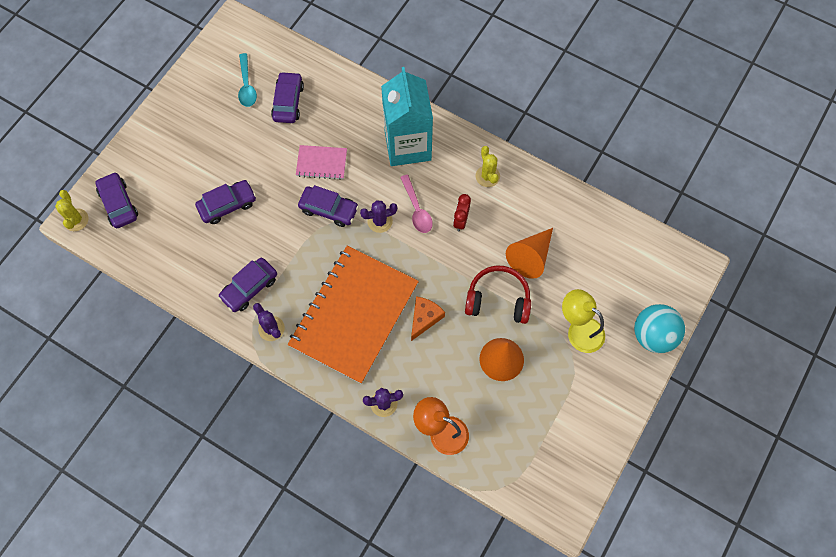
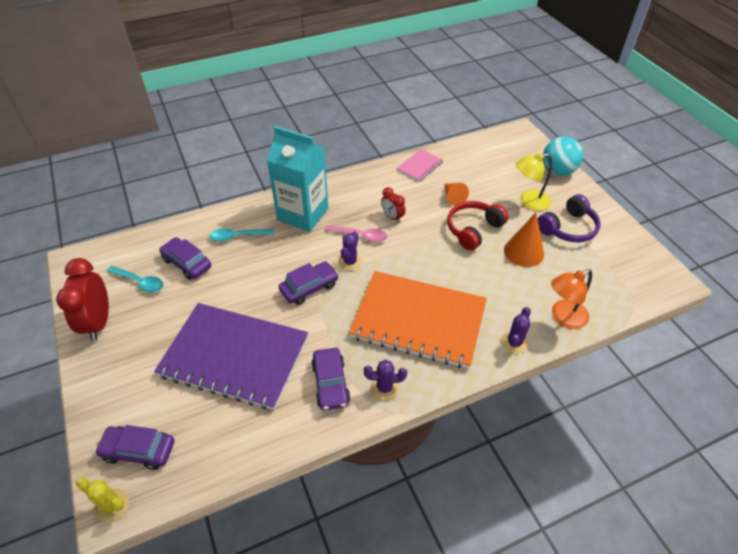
camera: 55 degrees left, 20 degrees down
(193, 91) = (98, 322): none -> red clock
(227, 205) = (234, 356): purple car -> purple notebook
(321, 163) = (264, 271): pink notebook -> pink notebook (420, 166)
(343, 115) = (238, 236): none -> turquoise spoon
(354, 315) = (418, 320): orange notebook -> orange notebook turned 45 degrees counterclockwise
(424, 318) = (456, 278): orange cheese -> none
(487, 176) = (370, 187): yellow cactus -> none
(530, 257) = (453, 197): orange cone -> orange cone, size x0.65
(567, 385) = (568, 228): none -> purple headphones

